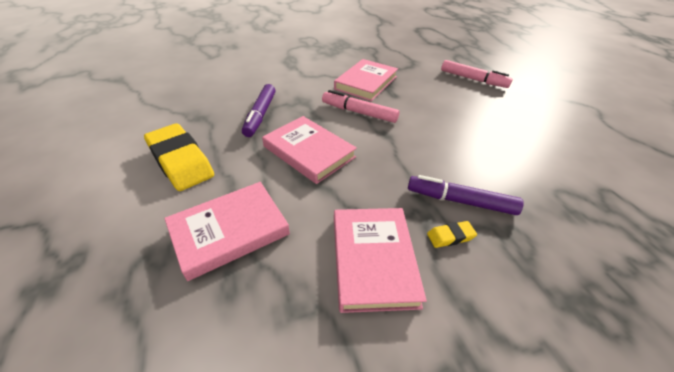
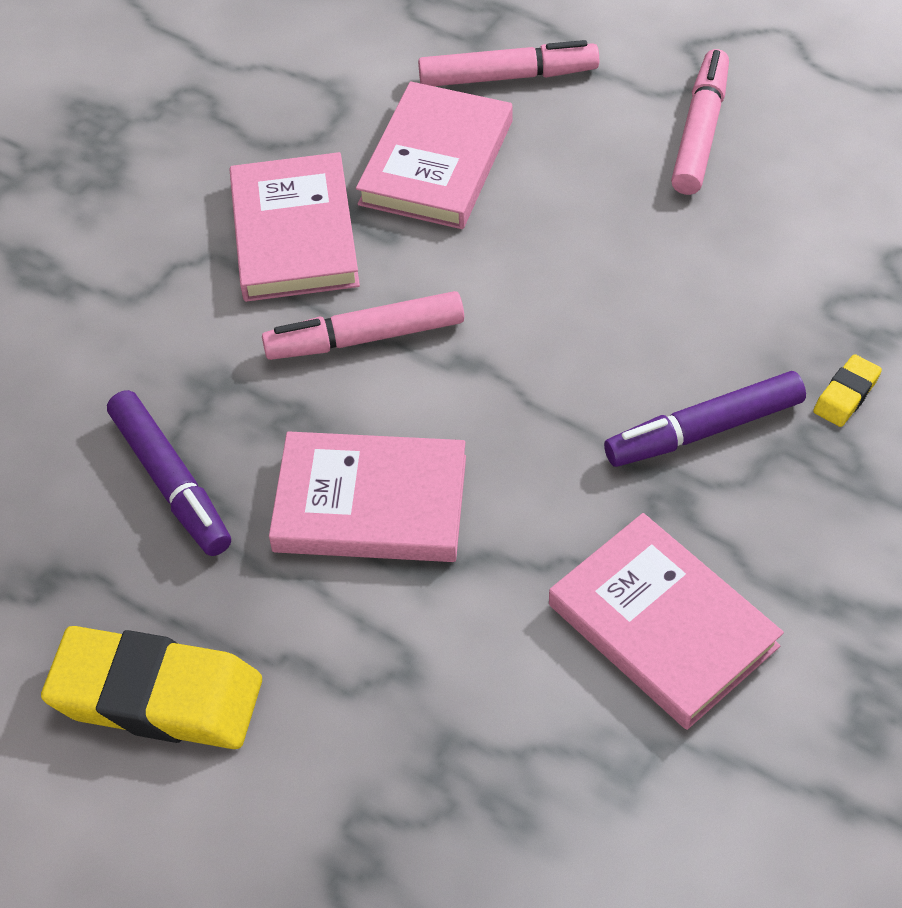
camera: 35 degrees left, 10 degrees up
(229, 231) = (412, 744): pink book -> pink book (436, 162)
(450, 236) = (736, 508): yellow eraser -> yellow eraser (846, 395)
(536, 118) = (700, 132): none -> pink marker

